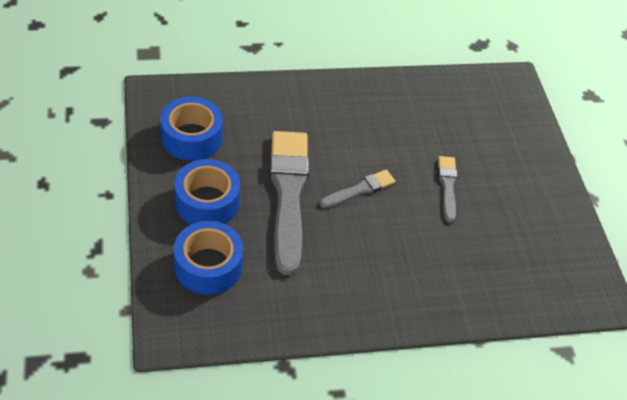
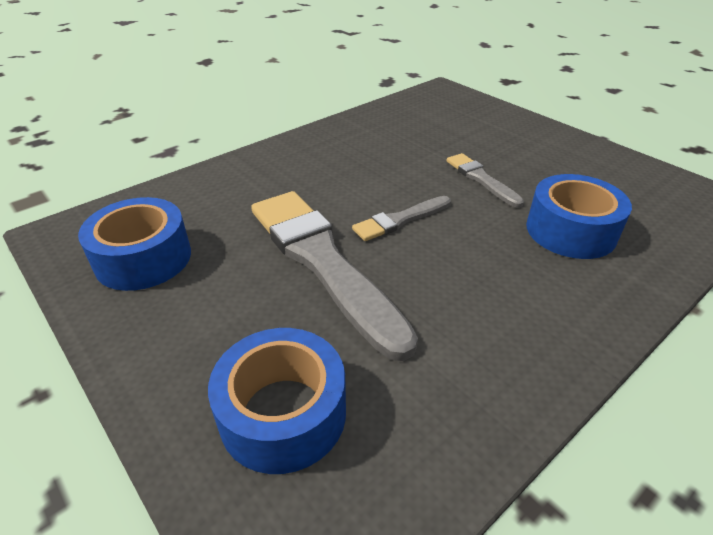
camera: 25 degrees left, 10 degrees down
(207, 202) = (217, 323): blue tape -> blue tape (570, 231)
(360, 190) = (400, 220): grey brush -> grey brush turned 150 degrees counterclockwise

